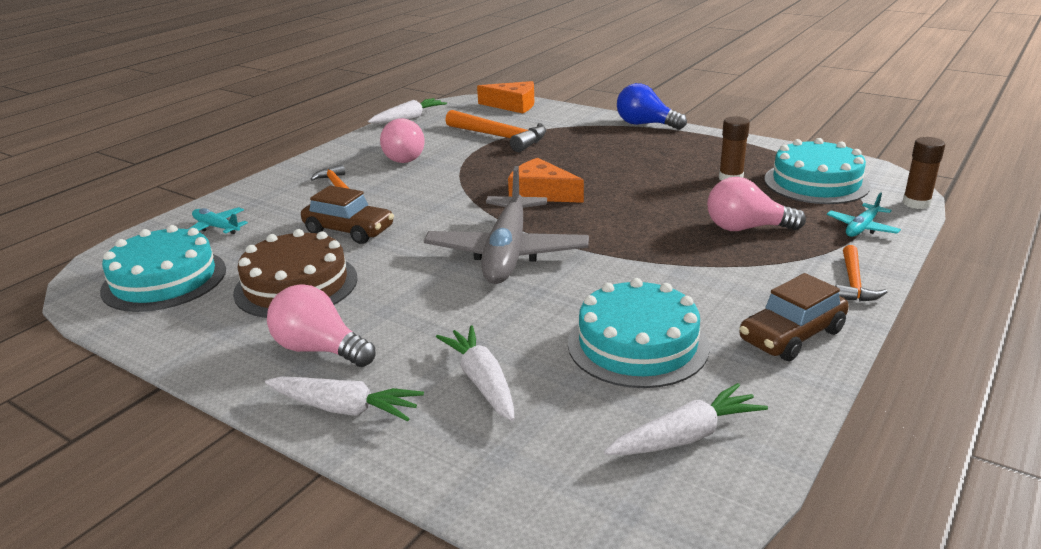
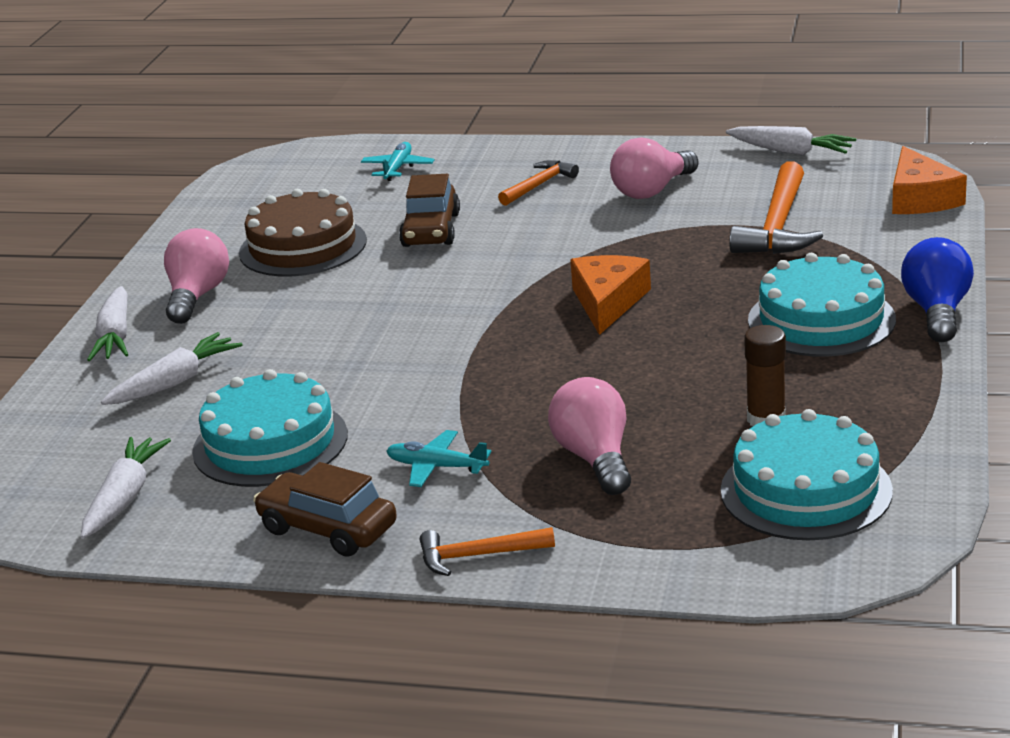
camera: 70 degrees right, 0 degrees up
(164, 280) = (283, 189): turquoise cake -> turquoise cake (821, 320)
(507, 253) = (429, 326): grey plane -> none
(685, 436) = (124, 498): white carrot -> white carrot turned 120 degrees counterclockwise
(862, 228) = (658, 546): turquoise plane -> turquoise plane (436, 467)
(916, 203) = (788, 586): brown glue stick -> none

